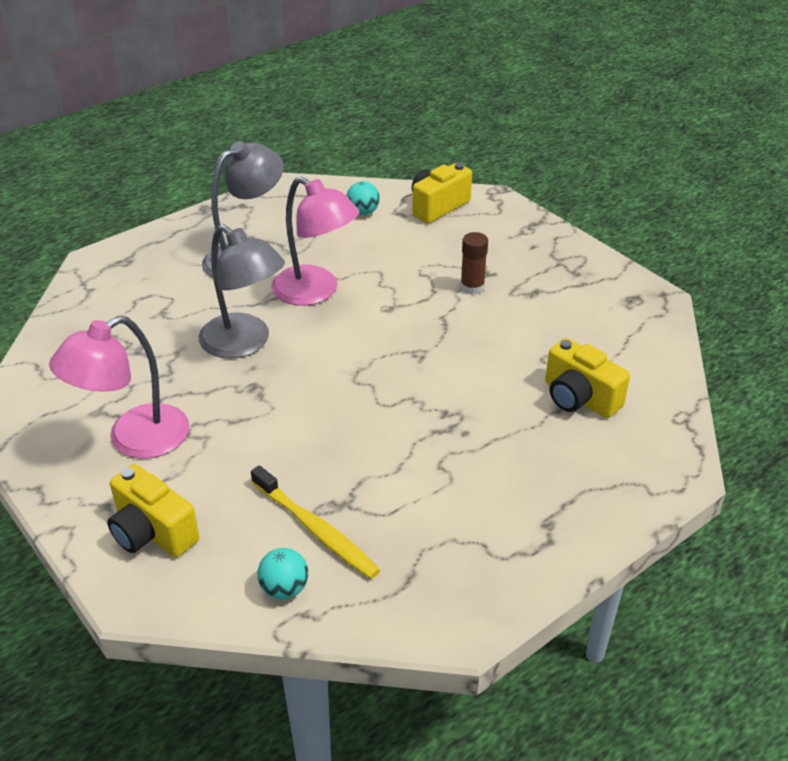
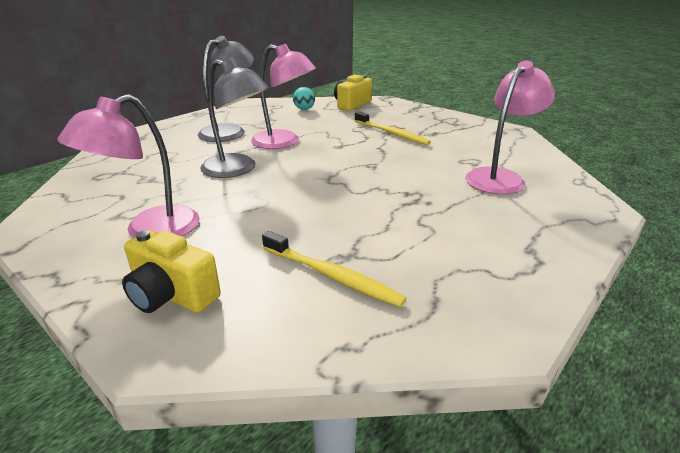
camera: 10 degrees left, 10 degrees down
(284, 589) = (317, 327): turquoise ball -> none
(472, 287) = (392, 133): brown glue stick -> yellow toothbrush
(579, 398) = (500, 177): yellow camera -> pink lamp

